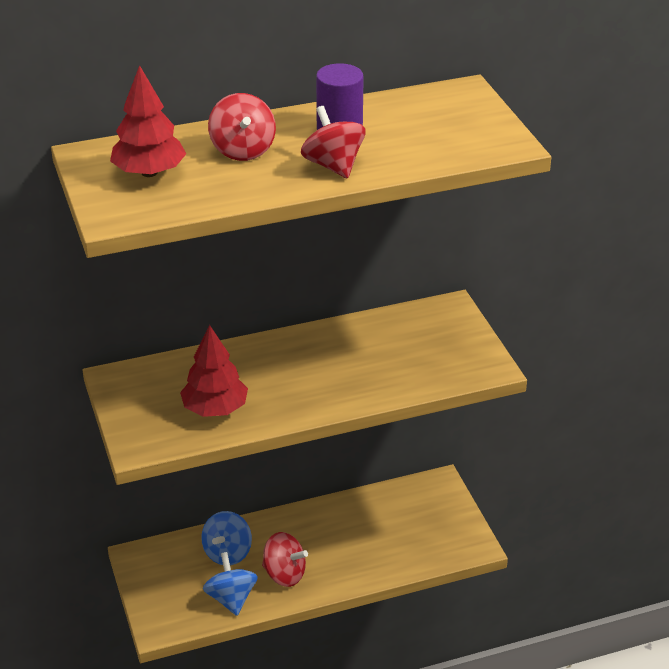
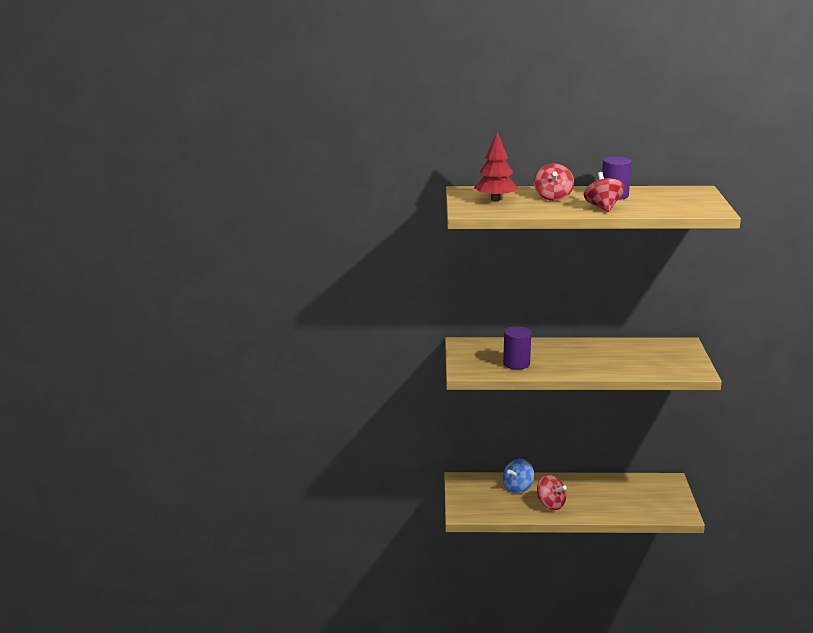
camera: 20 degrees right, 15 degrees down
(215, 409) = (516, 364): red tree -> purple cylinder
(231, 598) = (512, 509): blue spinning top -> none

